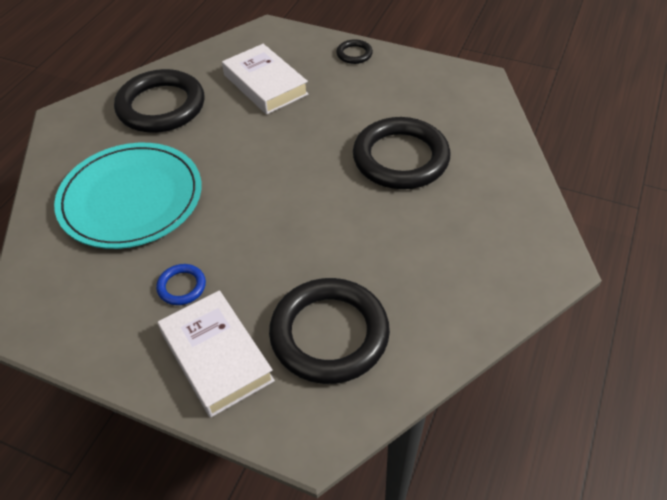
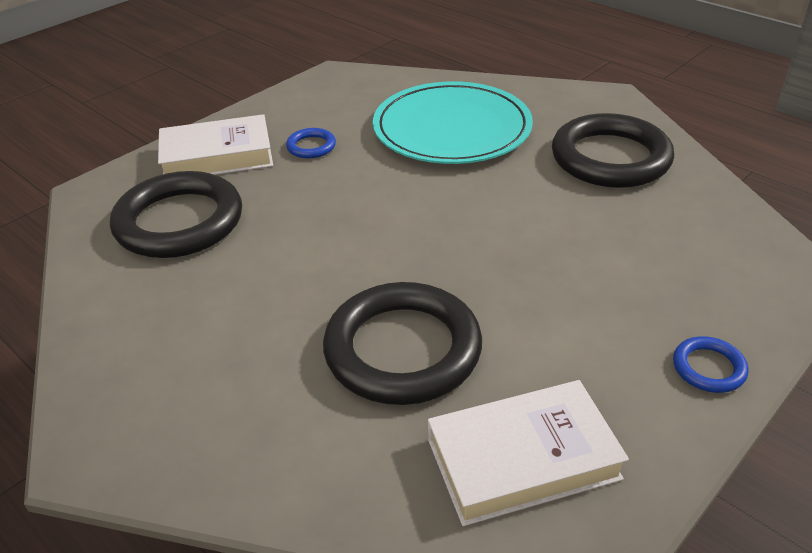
camera: 110 degrees right, 10 degrees down
(265, 84) = (637, 248): white book -> white book (522, 459)
(354, 54) = (708, 368): black ring -> blue ring

